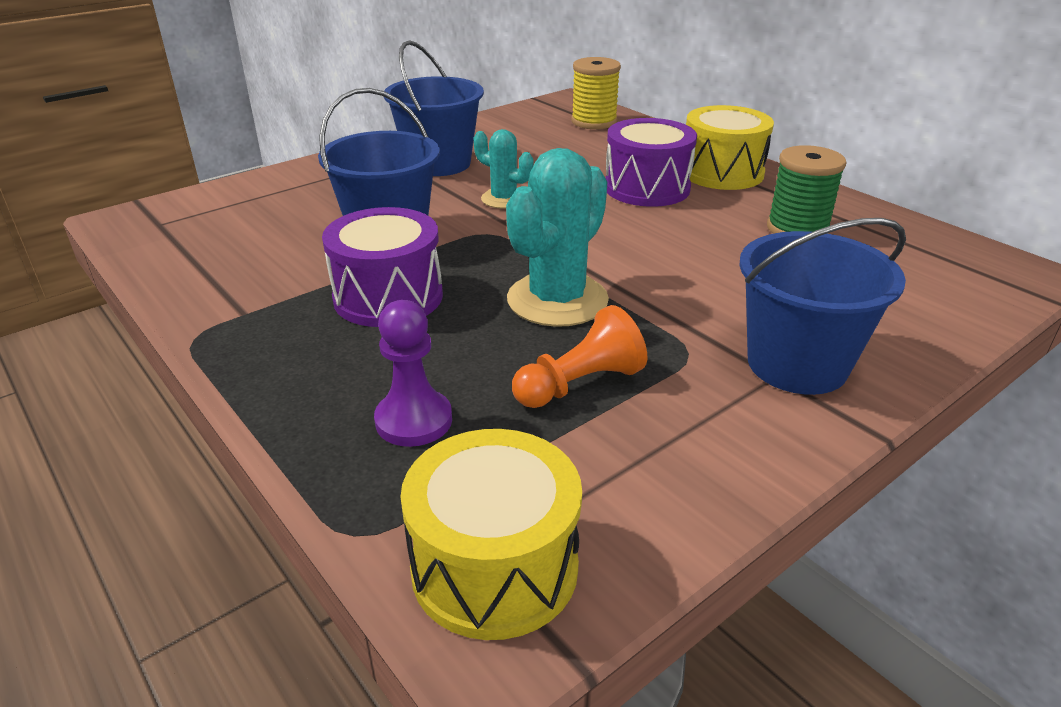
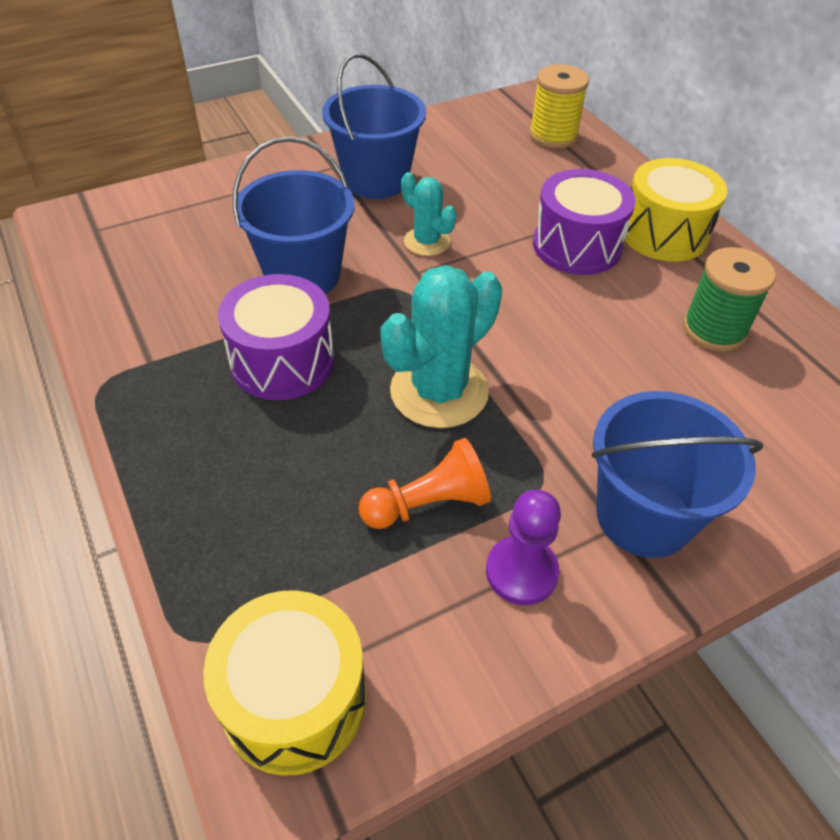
camera: 10 degrees right, 15 degrees up
(414, 420) = (268, 520): purple pawn -> purple pawn (521, 572)

